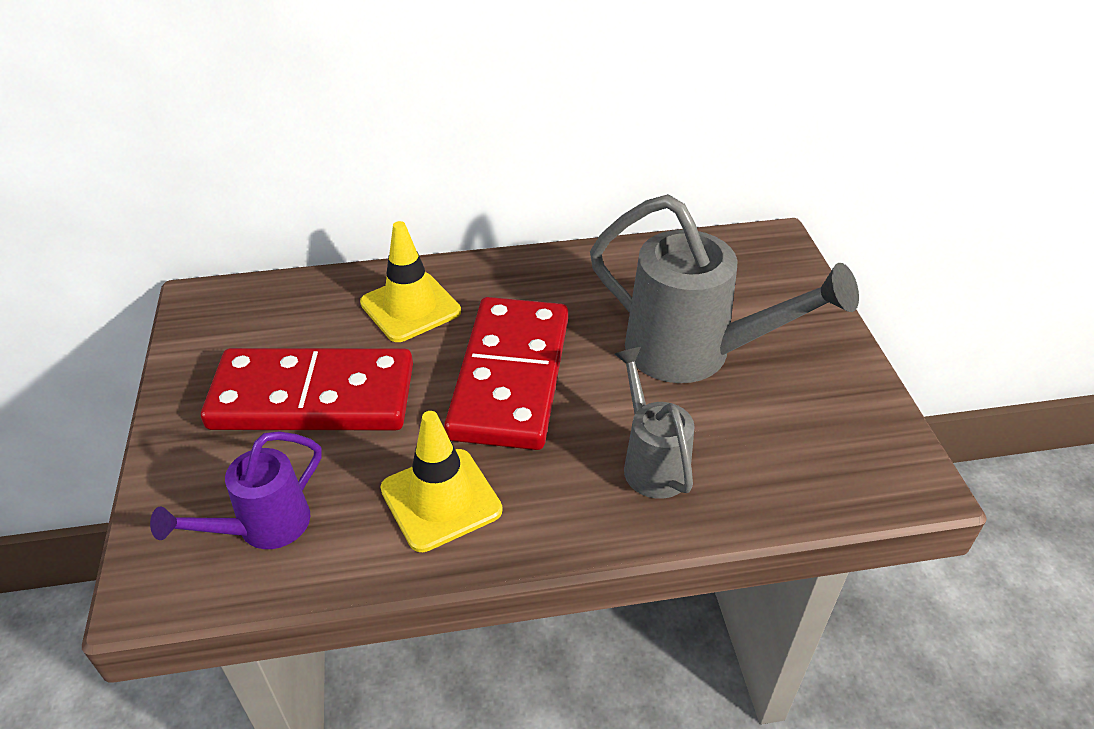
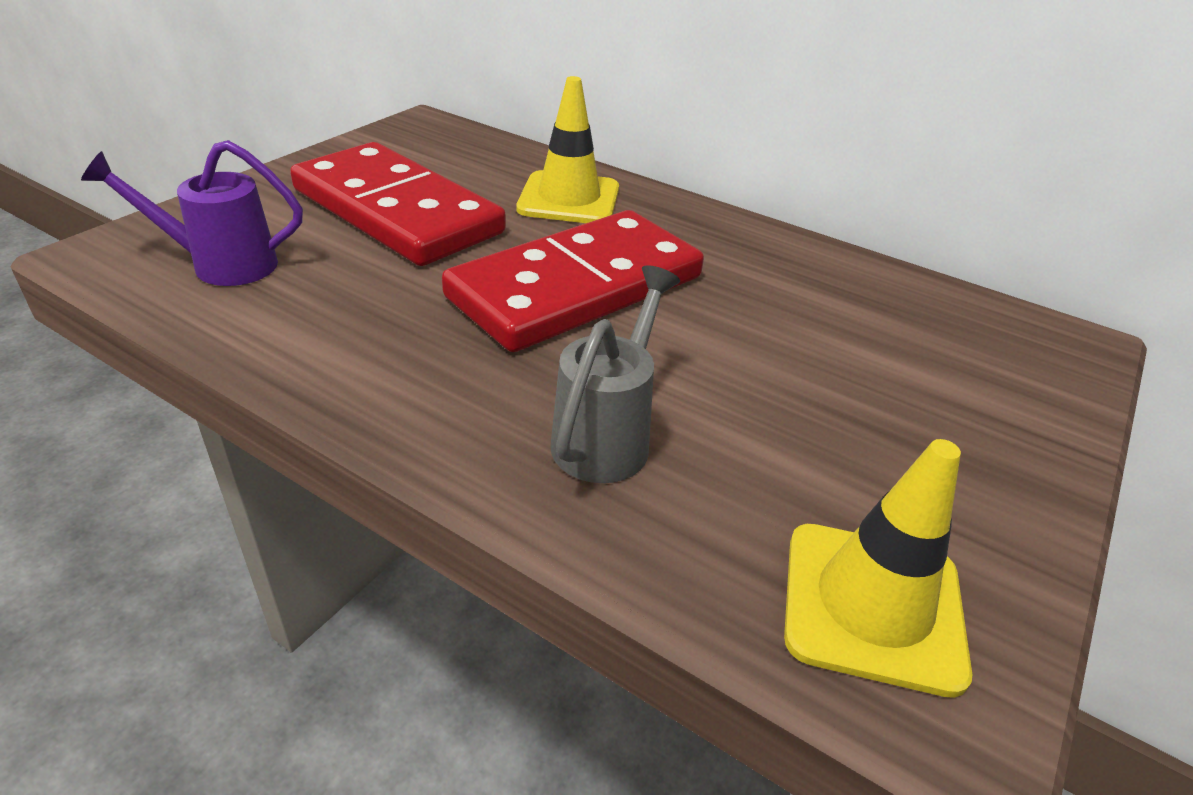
camera: 40 degrees right, 5 degrees down
(441, 499) = (368, 332): yellow traffic cone -> yellow traffic cone (872, 605)
(695, 354) = (807, 380): grey watering can -> none

